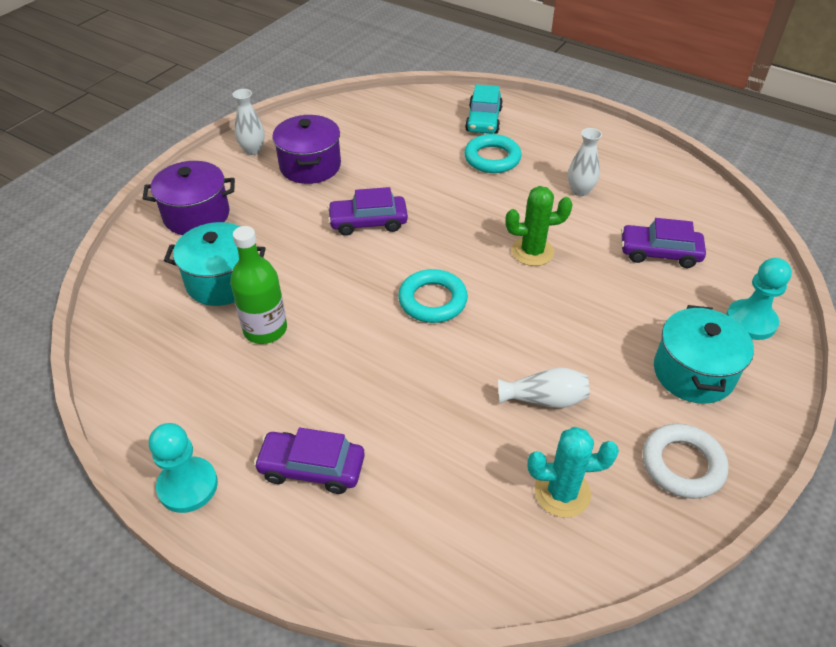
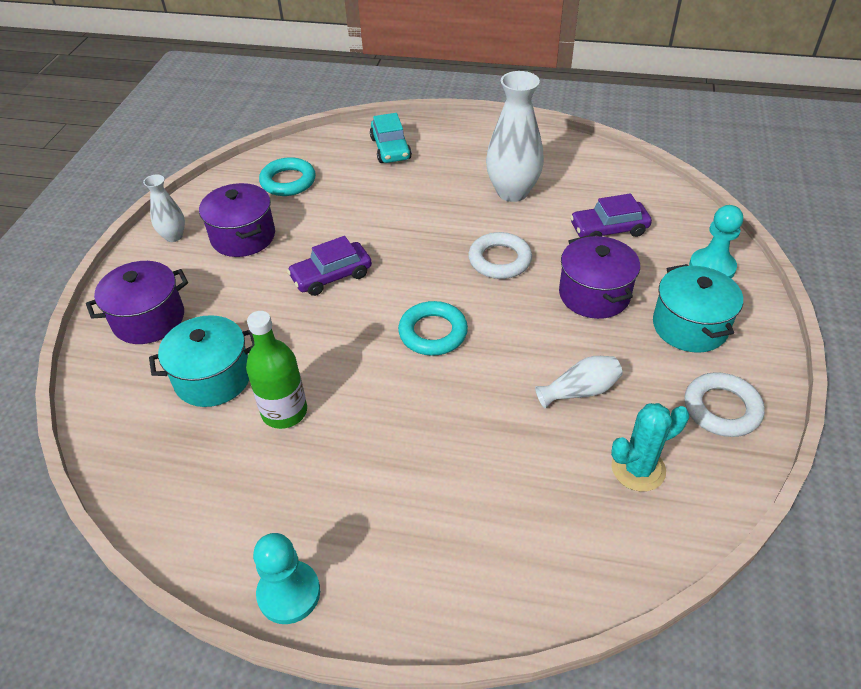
camera: 20 degrees left, 0 degrees up
(312, 468) = (403, 530): purple car -> none
(492, 158) = (417, 183): turquoise ring -> turquoise ring (288, 181)
(532, 252) = (499, 260): green cactus -> white ring
(580, 190) = (512, 192): white vase -> white vase, size x1.87
(609, 312) = (594, 294): none -> purple pot

